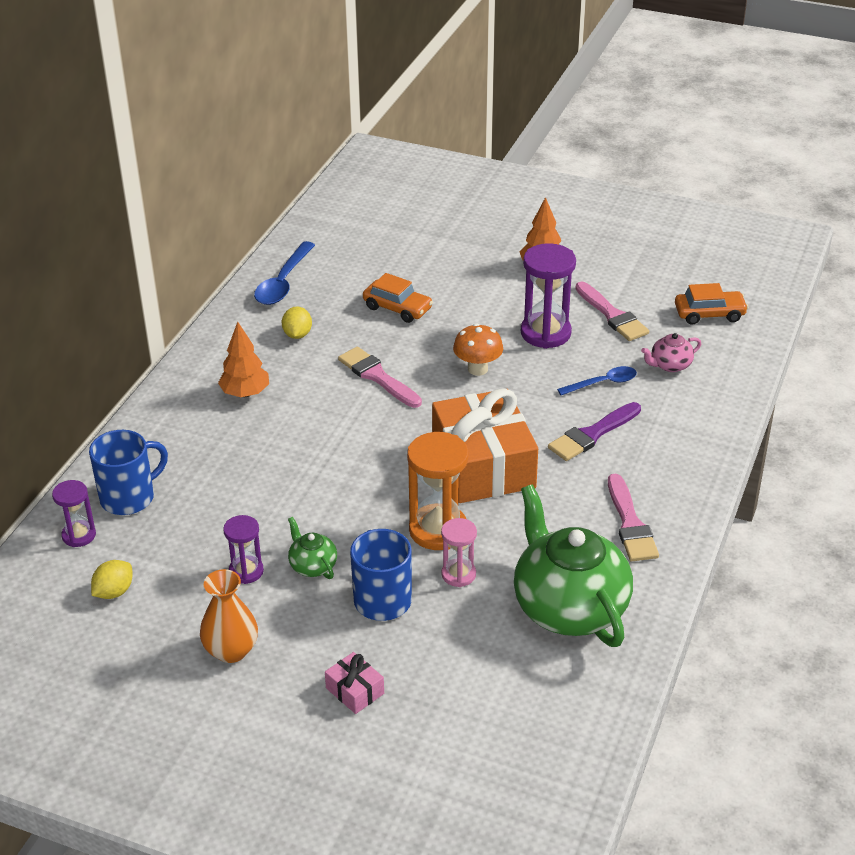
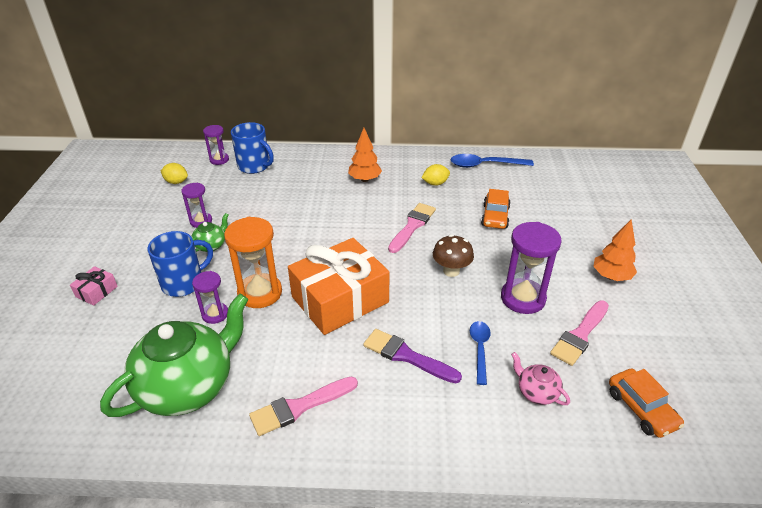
camera: 70 degrees right, 0 degrees up
(231, 650) = (132, 233): orange vase -> none
(458, 574) = (215, 314): pink hourglass -> purple hourglass
(477, 369) = (451, 271): orange mushroom -> brown mushroom
(603, 383) = (480, 349): blue spoon -> blue spoon turned 135 degrees counterclockwise

